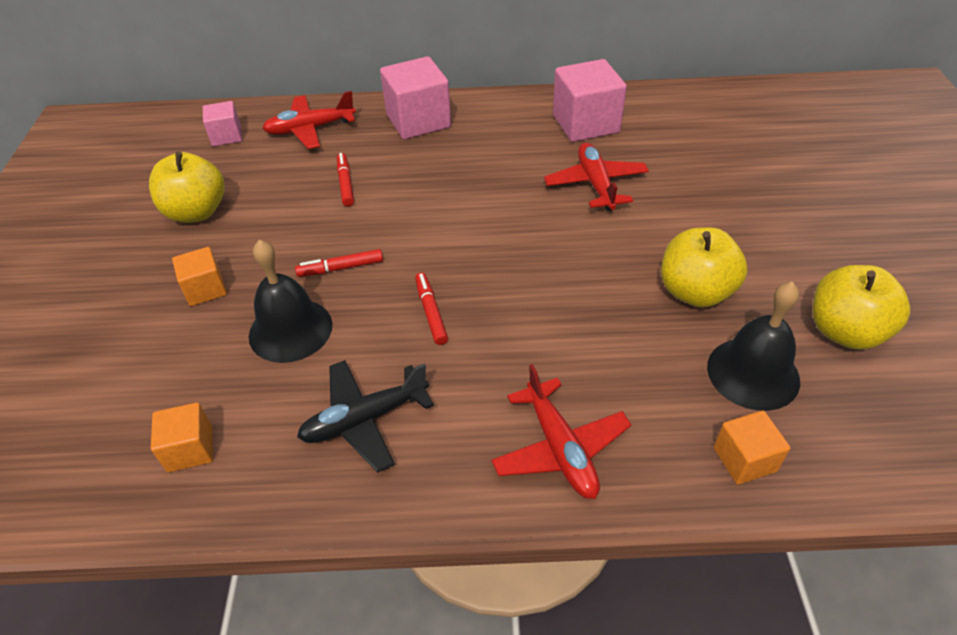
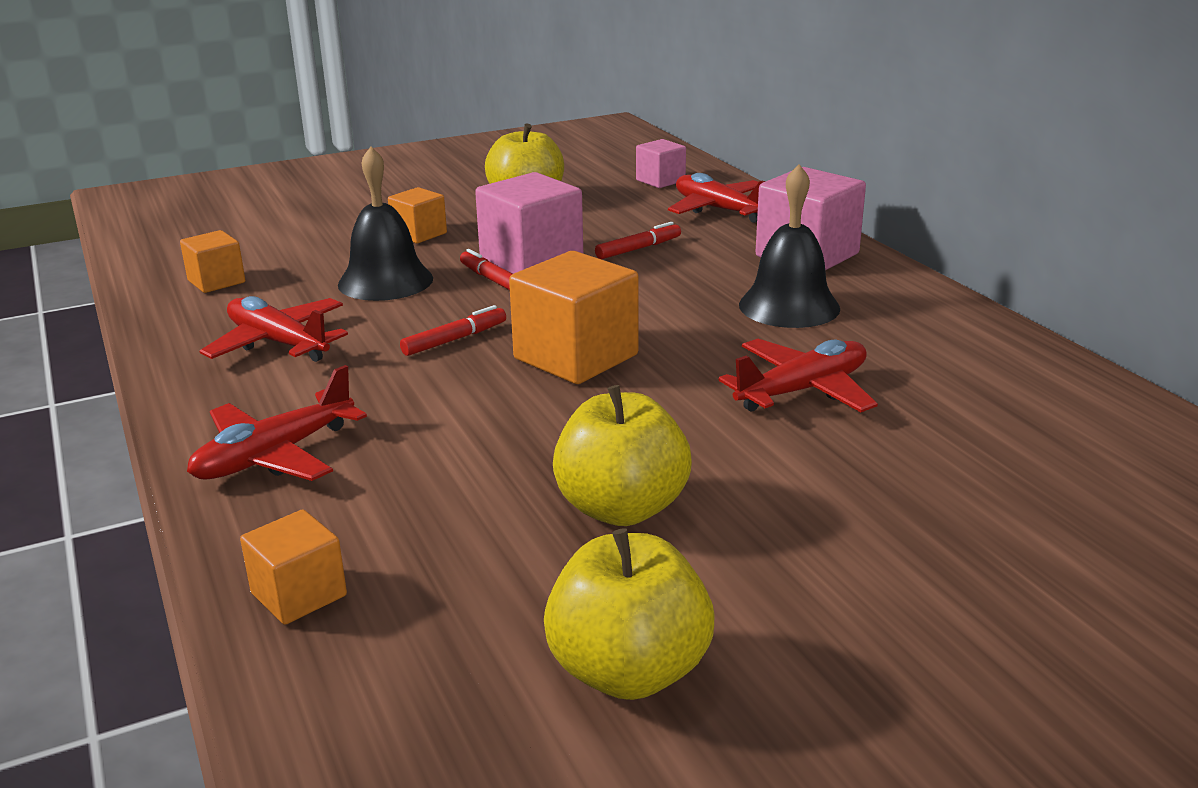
camera: 65 degrees right, 20 degrees down
(365, 420) = (278, 343): black plane -> red plane
(498, 260) = (576, 357): none -> orange cube
(585, 124) = (947, 357): pink cube -> pink cube (531, 261)
(753, 373) = (473, 583): black bell -> black bell (789, 306)

